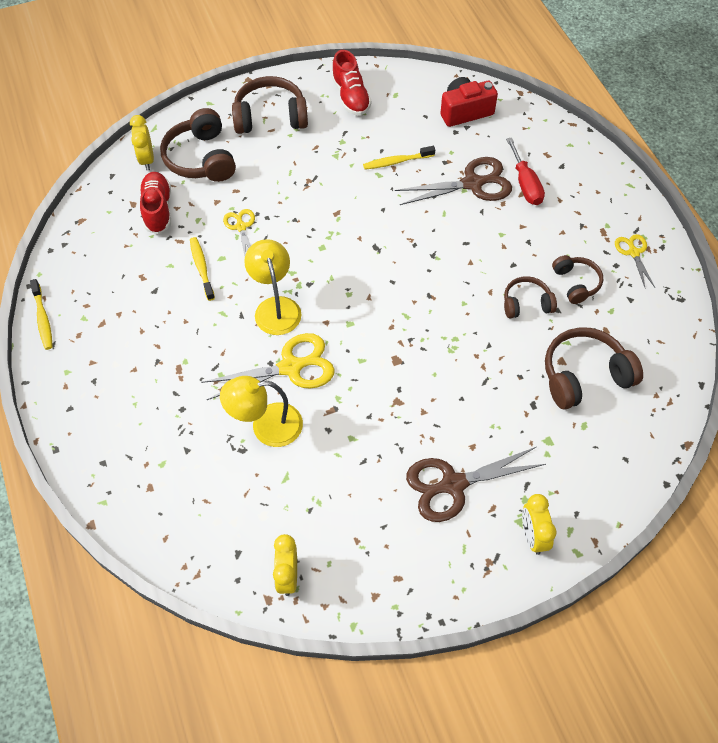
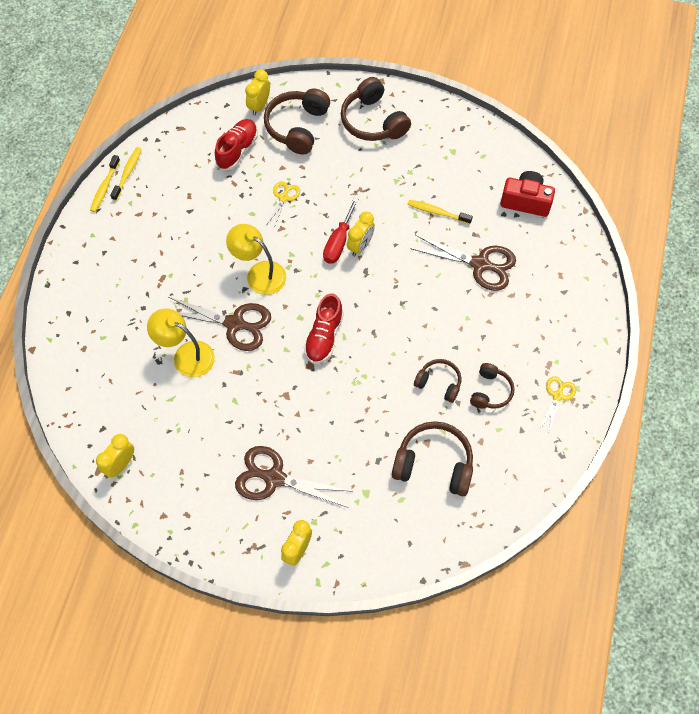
camera: 35 degrees right, 5 degrees up
(201, 268) = (233, 213): yellow toothbrush -> yellow toothbrush (127, 173)
(270, 117) = (373, 121): brown headphones -> brown headphones turned 150 degrees counterclockwise
(275, 307) = (259, 273): yellow lamp -> yellow lamp turned 75 degrees counterclockwise
(290, 367) = (234, 324): yellow scissors -> brown scissors
(351, 97) = (447, 138): red shoe -> red shoe (324, 336)
(352, 228) = (360, 246): none -> yellow clock
(525, 184) = (521, 289): red screwdriver -> red screwdriver (338, 242)

